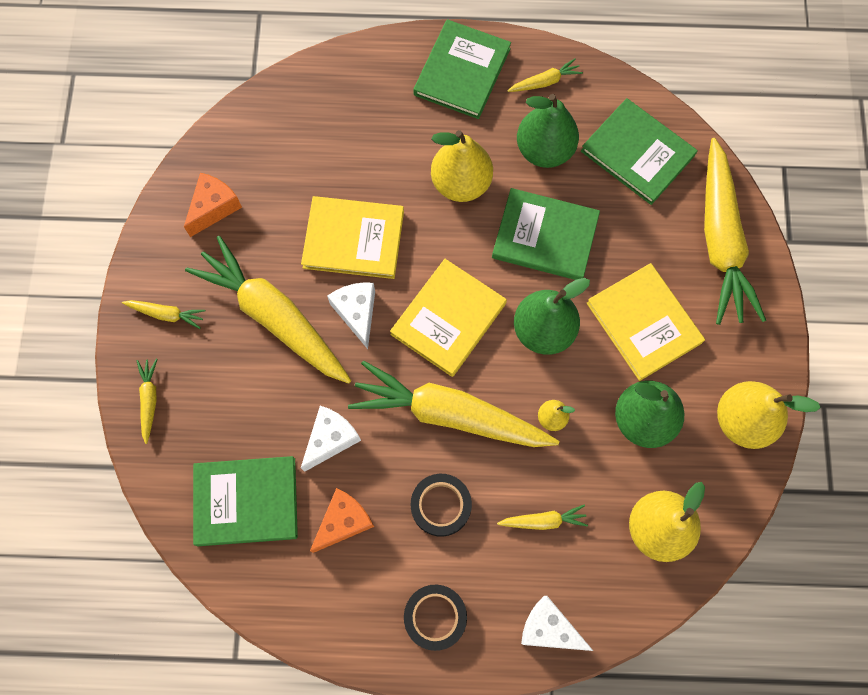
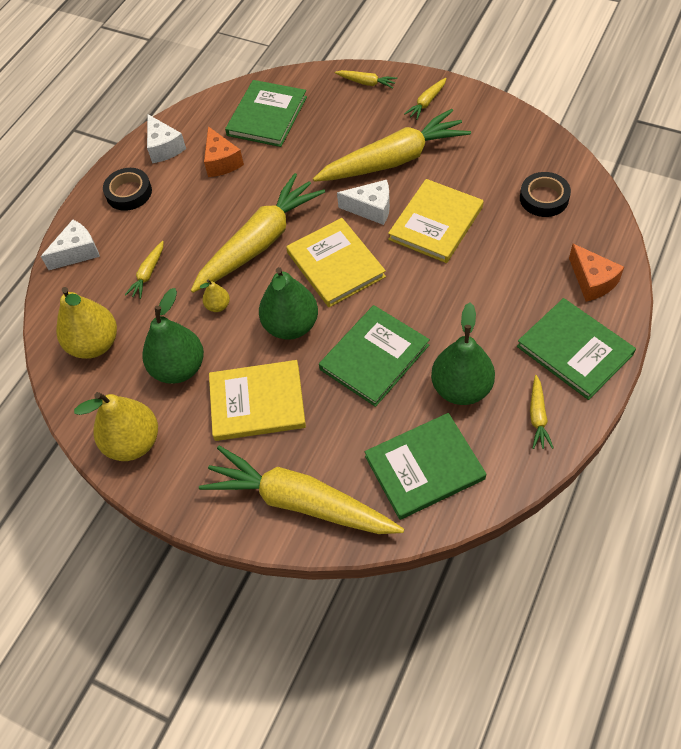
camera: 120 degrees right, 15 degrees down
(214, 207) = (504, 145): orange cheese -> orange cheese (592, 281)
(330, 439) = (282, 169): white cheese -> white cheese (164, 147)
(441, 505) = (198, 217): black tape -> black tape (544, 198)
(461, 183) = (455, 312): yellow pear -> none

